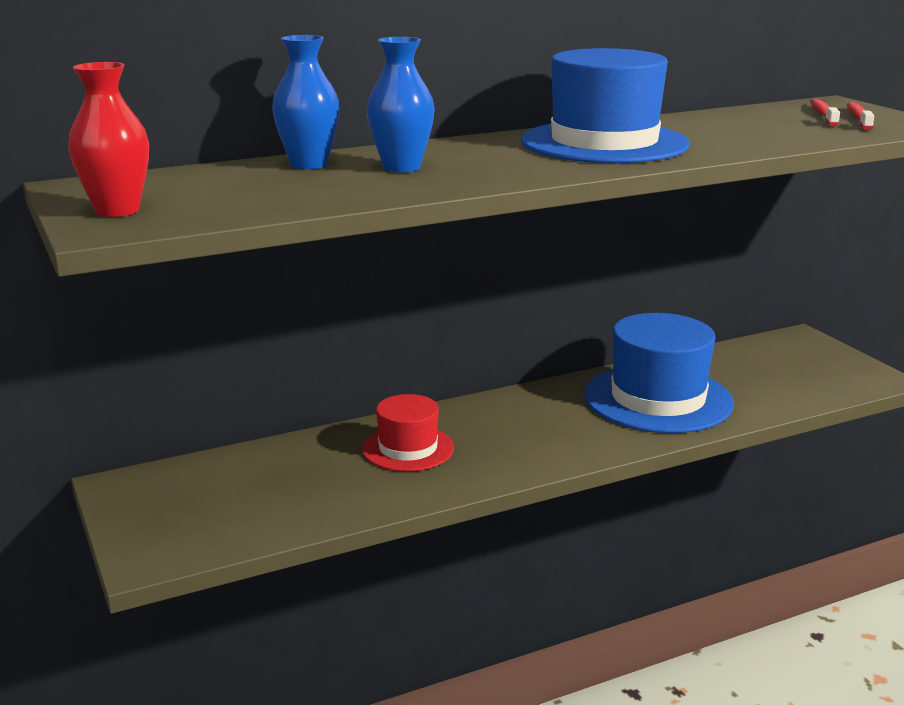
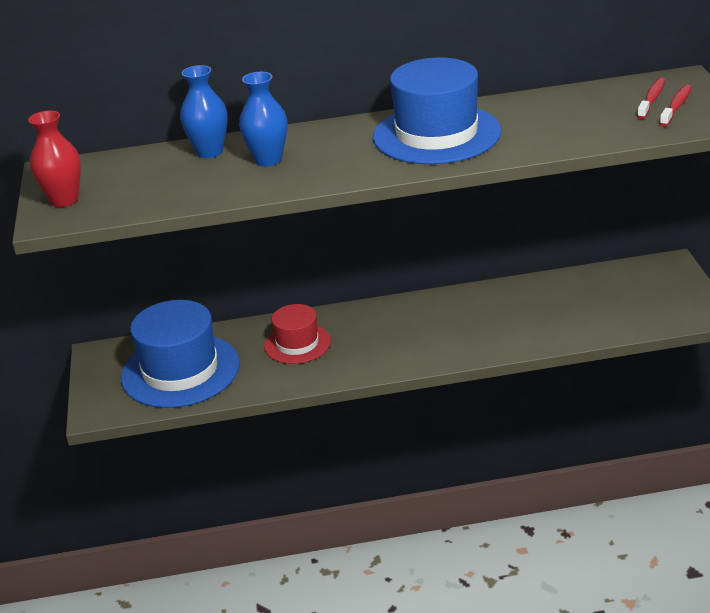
camera: 20 degrees right, 10 degrees up
(658, 399) = (507, 317): blue hat -> blue hat (180, 371)

